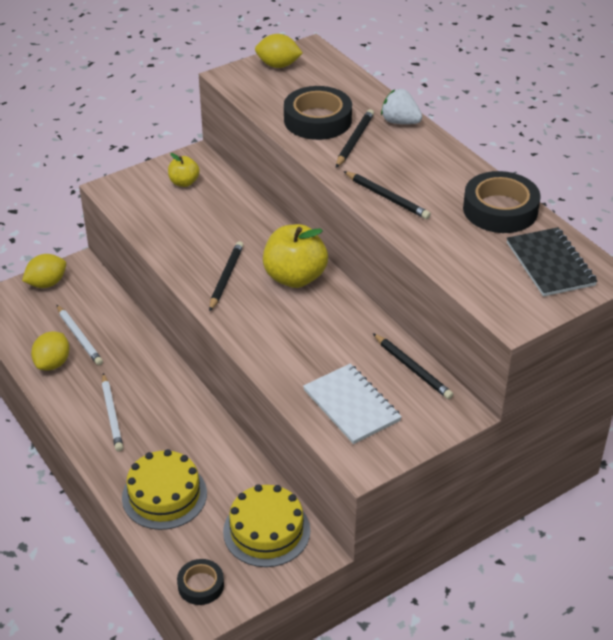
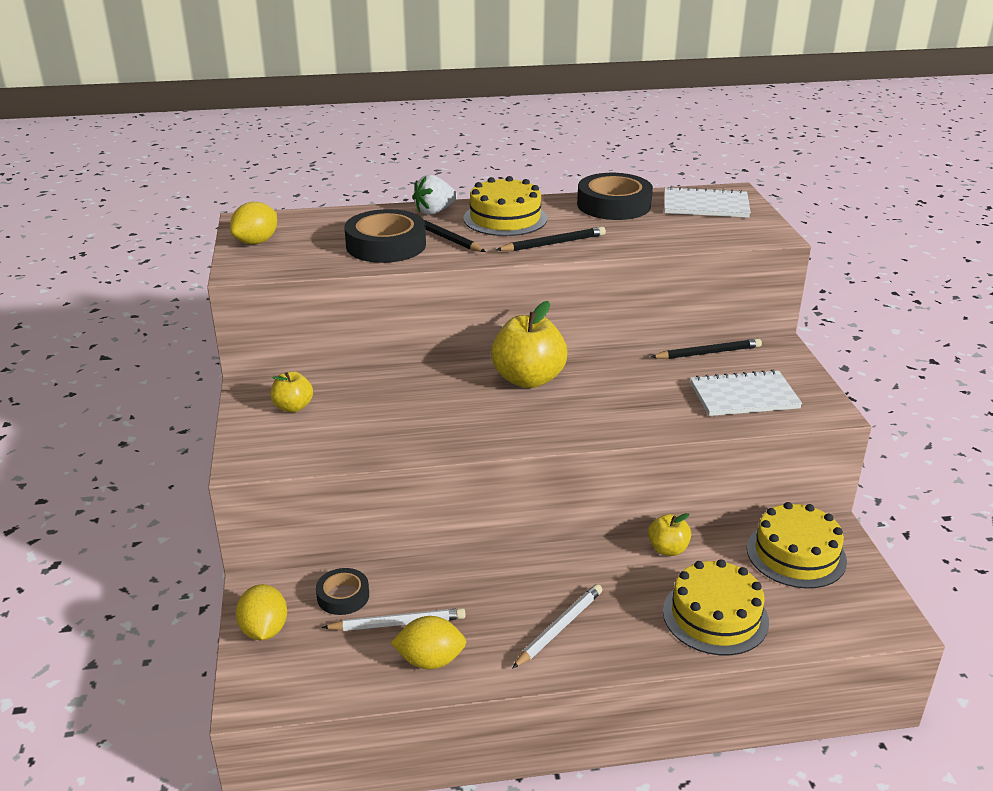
camera: 65 degrees left, 10 degrees down
(53, 363) = (430, 660): yellow lemon -> yellow lemon turned 45 degrees counterclockwise
(111, 415) = (560, 628): white pencil -> white pencil turned 60 degrees counterclockwise
(201, 585) = (859, 621): black tape -> black tape (343, 596)
(226, 277) = (494, 419): black pencil -> none
(229, 450) = (667, 549): none -> yellow apple
(416, 160) = (505, 218): none -> yellow cake
(550, 264) = (705, 205): black notebook -> white notebook

